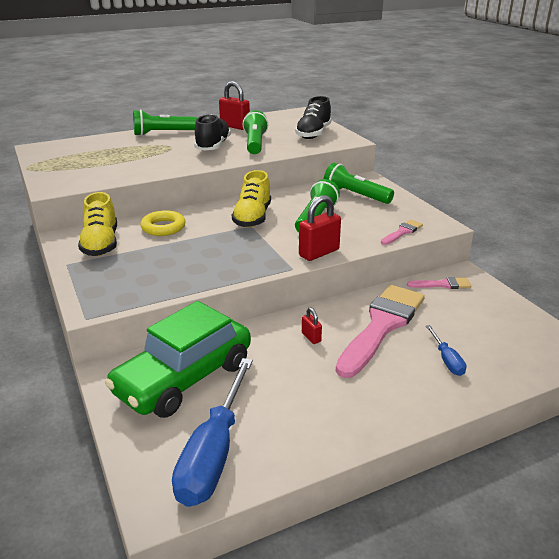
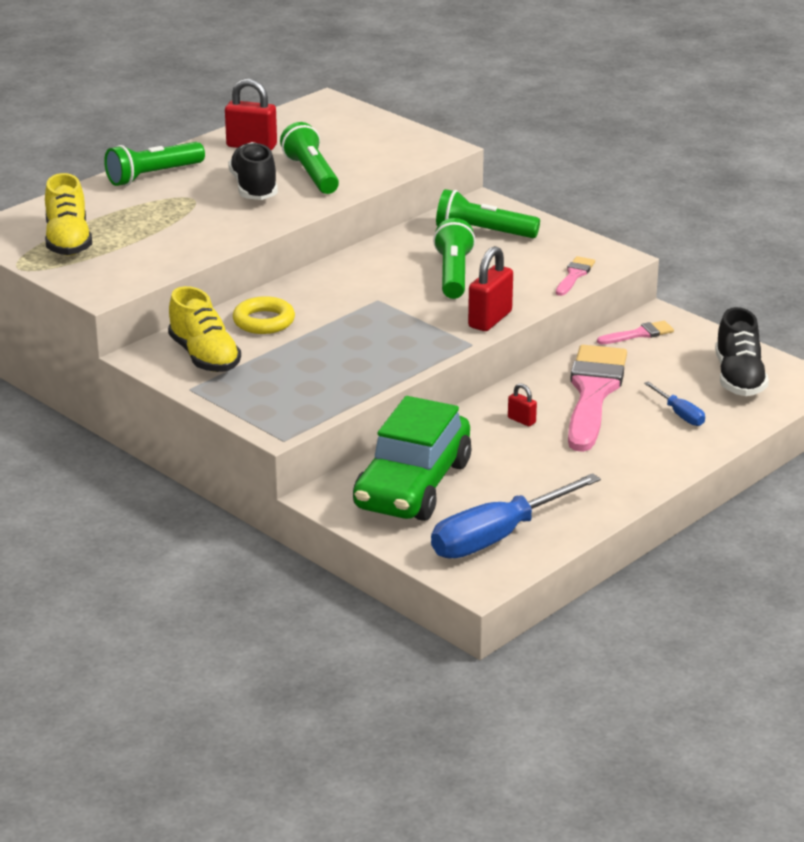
camera: 20 degrees left, 0 degrees up
(214, 453) = (497, 537): blue screwdriver -> blue screwdriver turned 60 degrees clockwise
(252, 217) = (370, 287): yellow shoe -> yellow shoe (68, 241)
(313, 134) = (382, 143): black shoe -> black shoe (738, 378)

